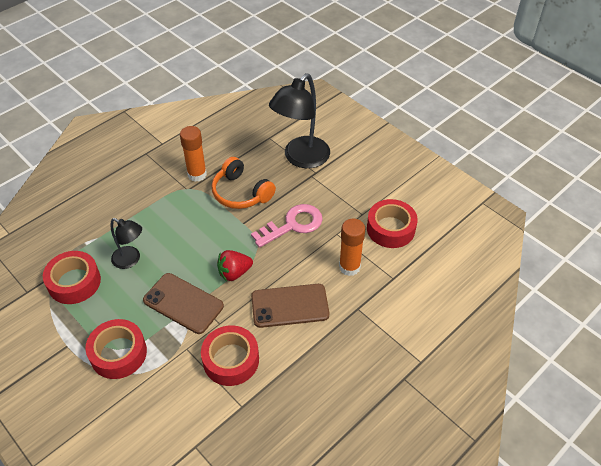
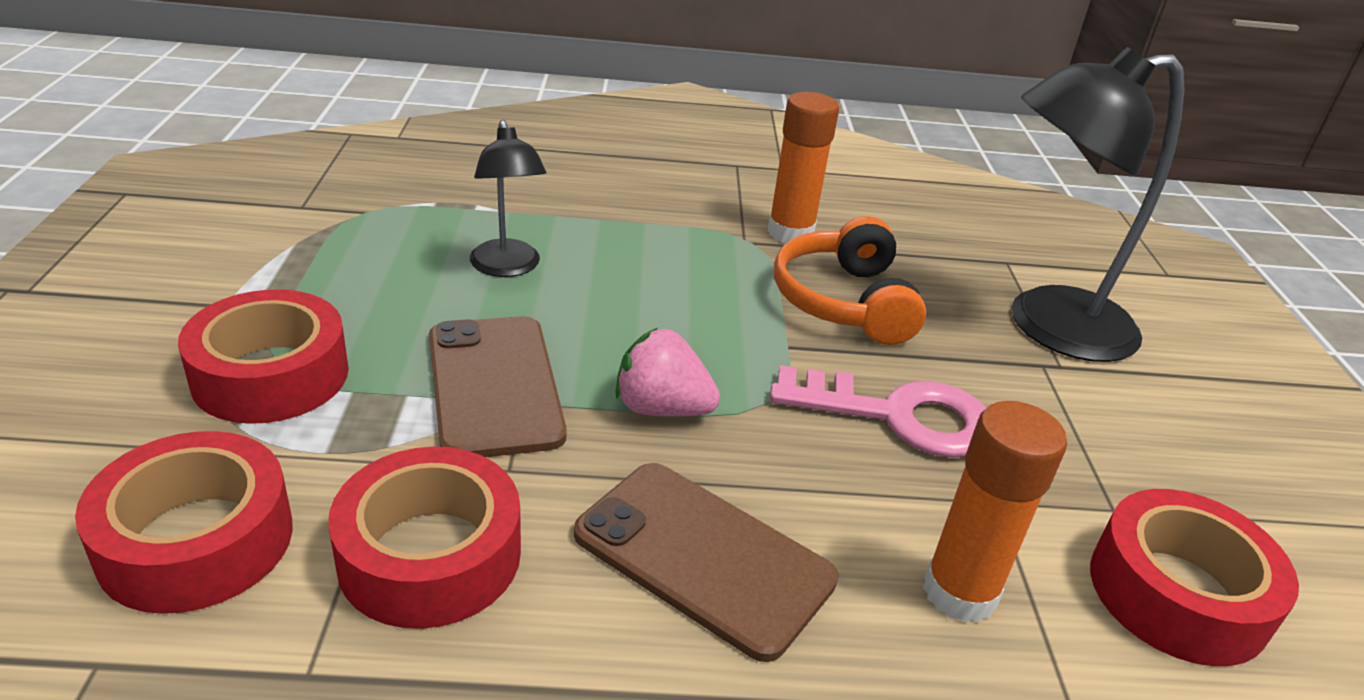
camera: 40 degrees right, 15 degrees down
(74, 282) = (380, 238): red tape -> red tape (196, 540)
(234, 273) = (661, 409): red strawberry -> pink strawberry

